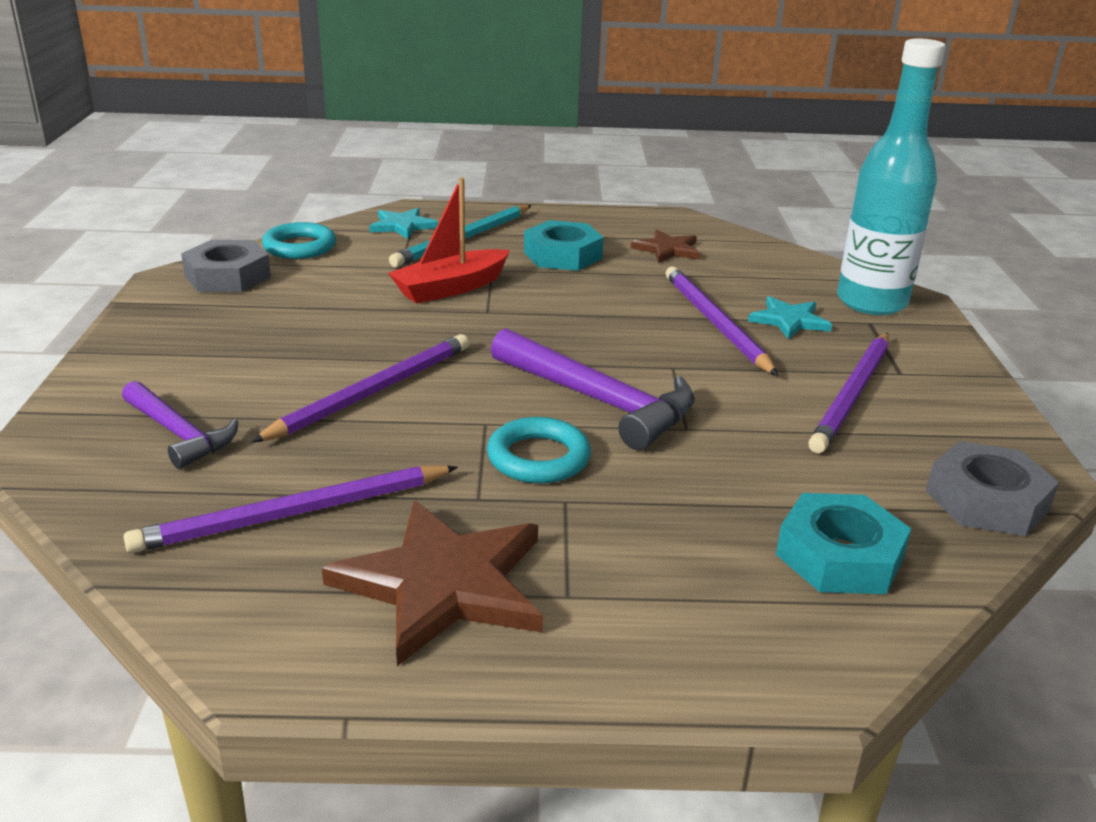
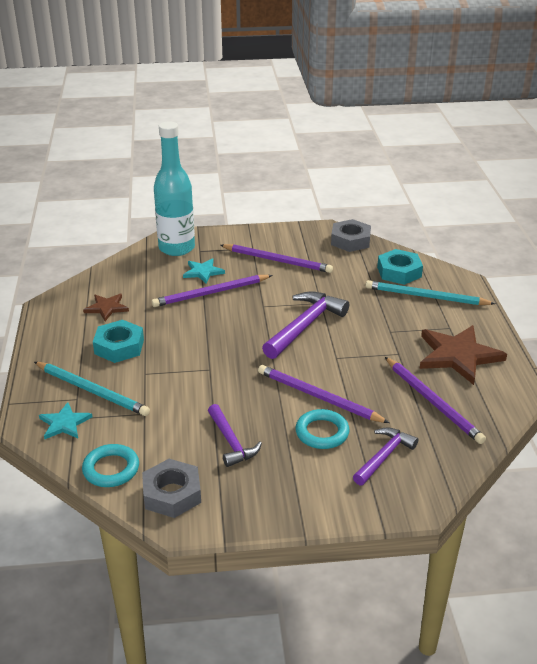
camera: 95 degrees left, 5 degrees up
(302, 316) = (231, 442): none -> purple hammer
(451, 288) = (178, 386): red boat -> none
(538, 458) = (361, 340): turquoise ring -> turquoise ring (322, 432)
(716, 581) = (426, 296): none -> turquoise pencil

